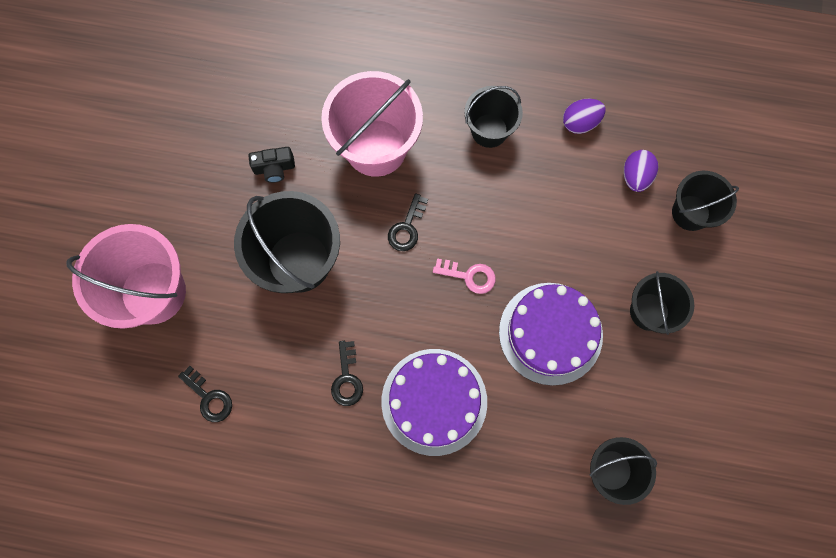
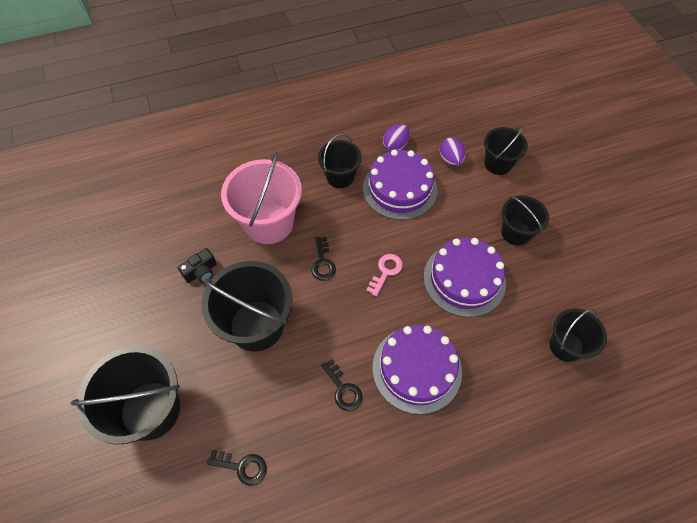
camera: 30 degrees left, 15 degrees down
(153, 292) = (150, 410): pink bucket -> black bucket
(469, 276) = (386, 271): pink key -> pink key turned 45 degrees counterclockwise
(549, 183) = (399, 189): none -> purple cake

